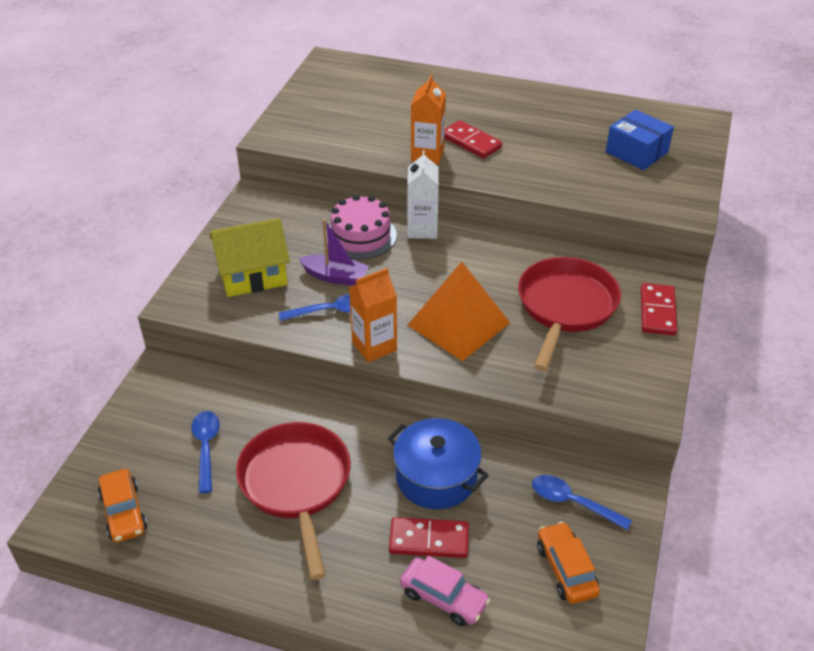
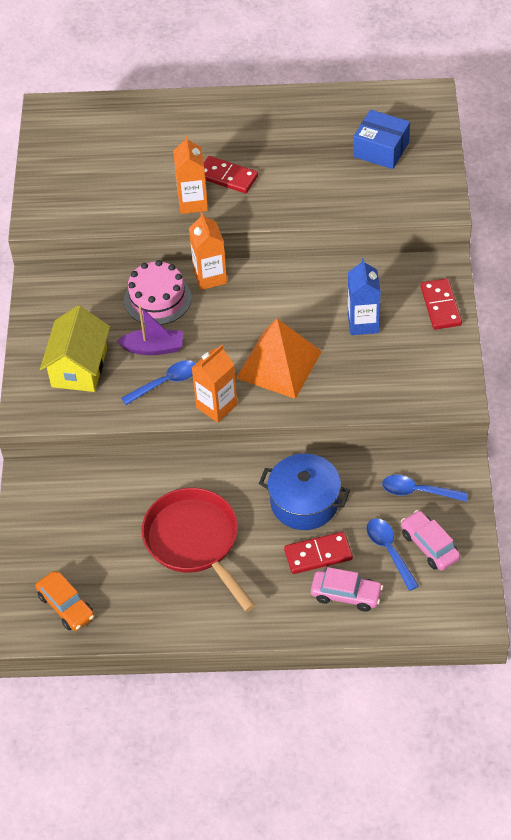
camera: 15 degrees left, 10 degrees up
(206, 448) = (105, 533): blue spoon -> blue spoon (389, 551)
(253, 276) = (79, 367): yellow house -> yellow house turned 45 degrees counterclockwise
(422, 229) = (210, 277): white carton -> orange carton
(565, 307) = (363, 323): red pan -> blue carton
(566, 569) = (429, 545): orange car -> pink car

